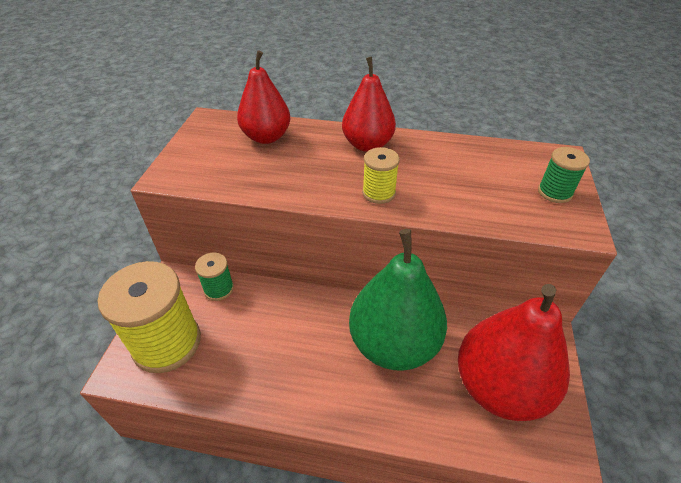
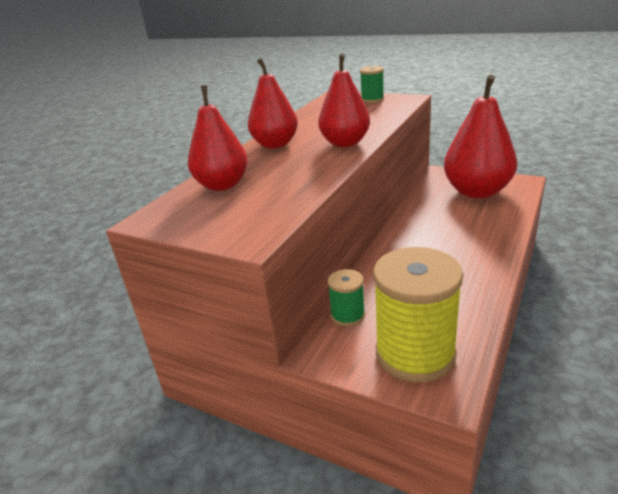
camera: 70 degrees left, 15 degrees down
(378, 193) = (345, 143): yellow spool -> red pear
(393, 344) = (437, 224): green pear -> none

